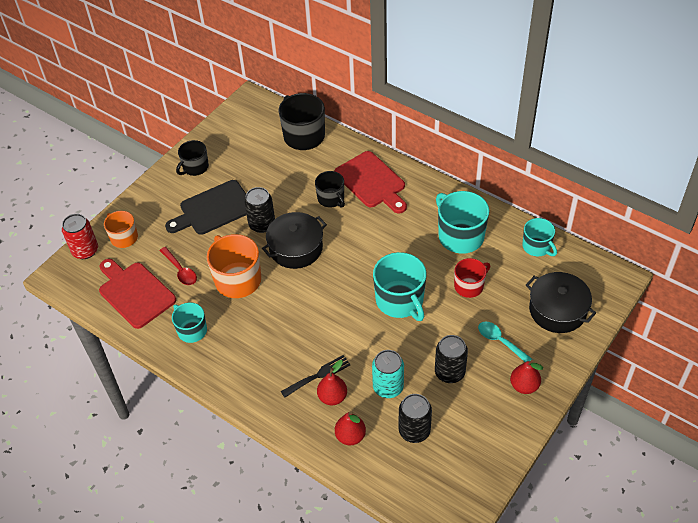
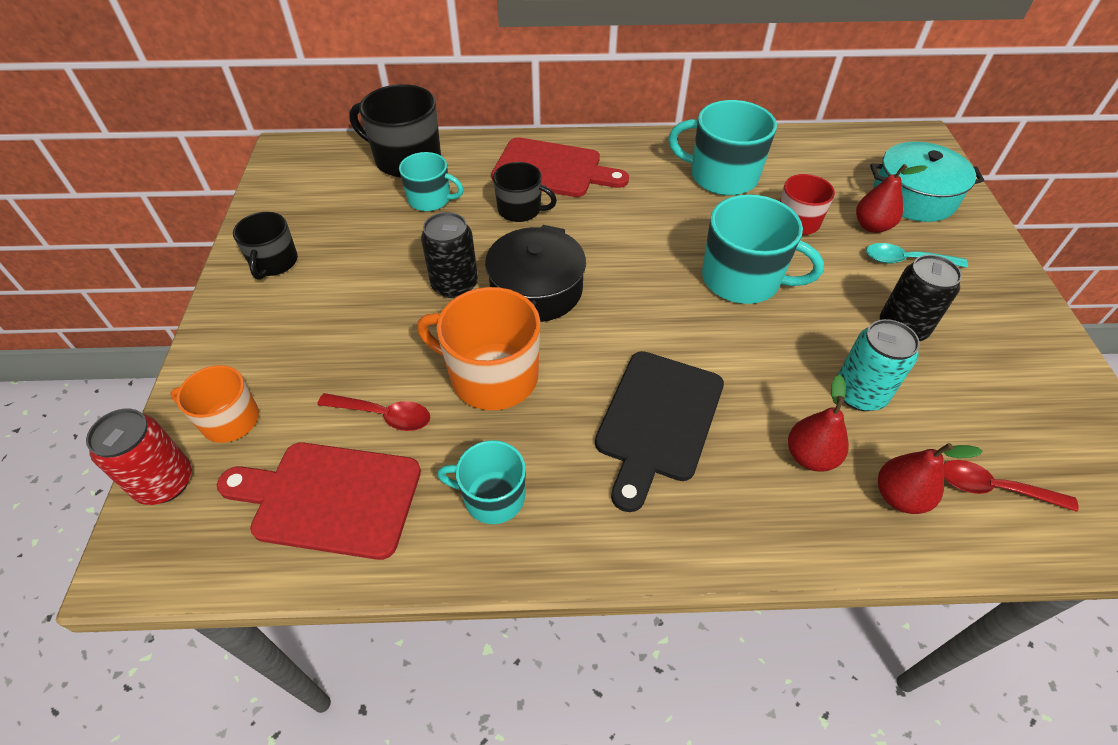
camera: 40 degrees left, 0 degrees up
(213, 209) = (357, 301): black cutting board -> black cutting board (657, 420)
(318, 375) = (756, 438): black fork -> none
(395, 461) = (993, 488): none -> red spoon
(414, 431) = (960, 429): black can -> none
(524, 386) = (992, 293): red pear -> red pear (872, 226)
(537, 247) = (812, 148): turquoise mug -> turquoise mug (430, 199)
(557, 310) = (914, 197): black pot -> turquoise pot

